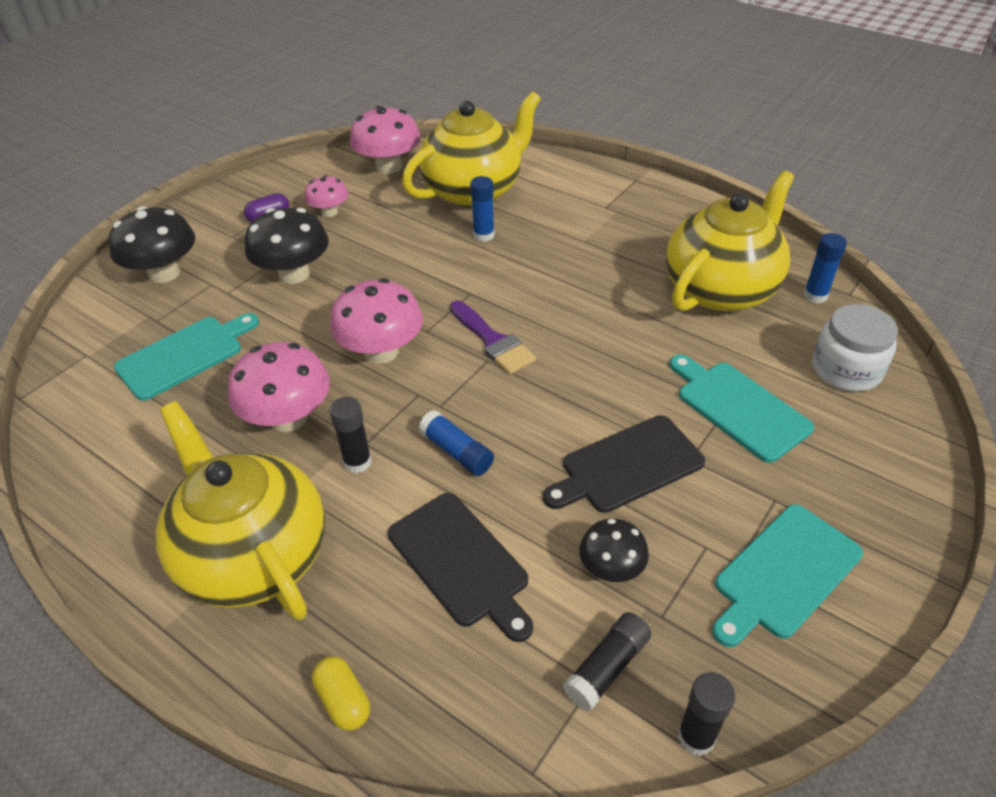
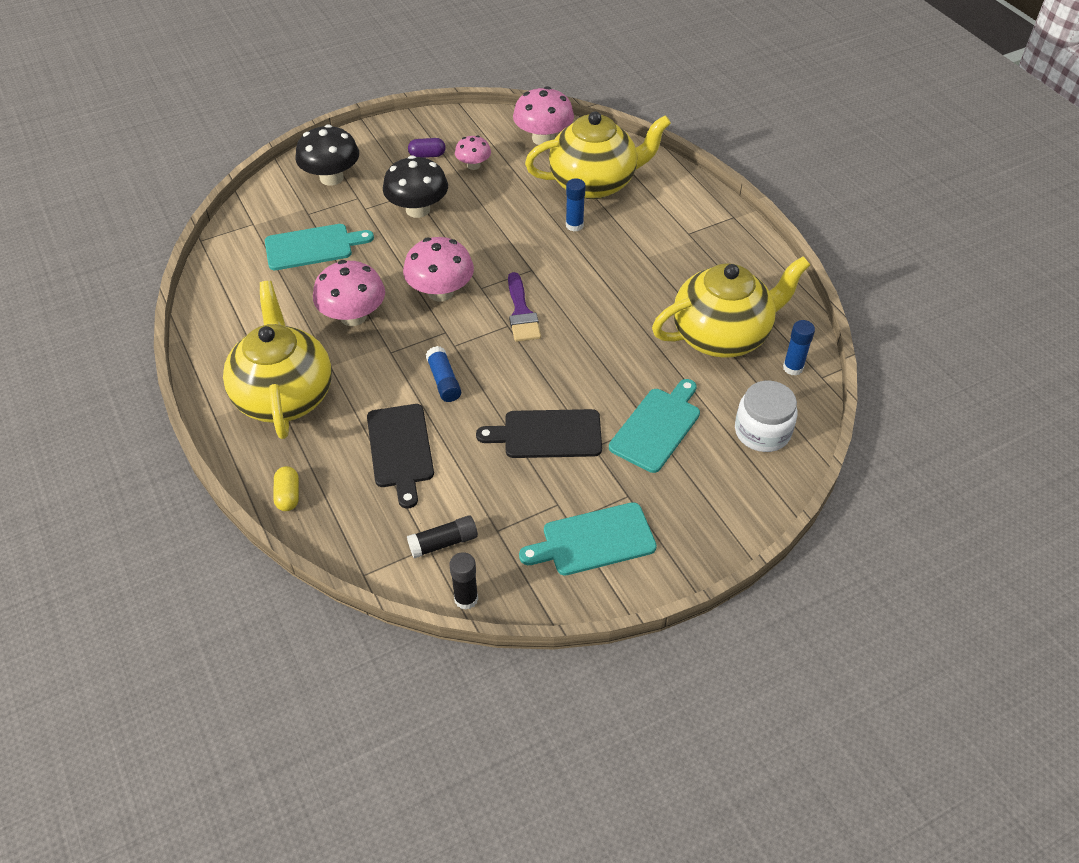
camera: 25 degrees right, 5 degrees up
(357, 462) = (378, 363): black glue stick -> none
(611, 568) = (488, 491): black mushroom -> none
(738, 408) = (657, 427): turquoise cutting board -> turquoise cutting board turned 45 degrees clockwise

